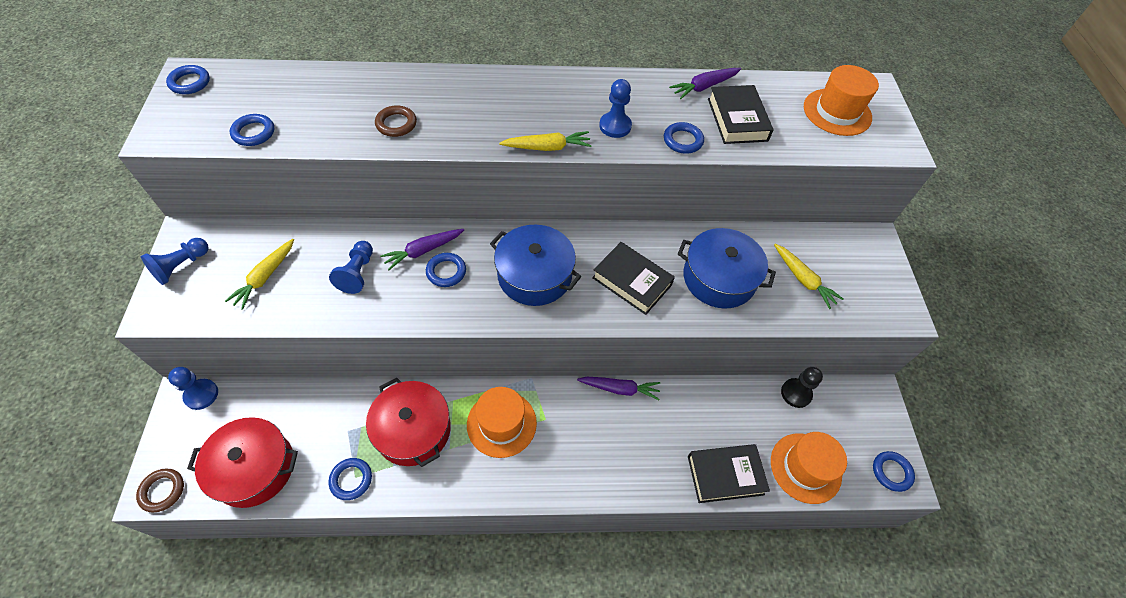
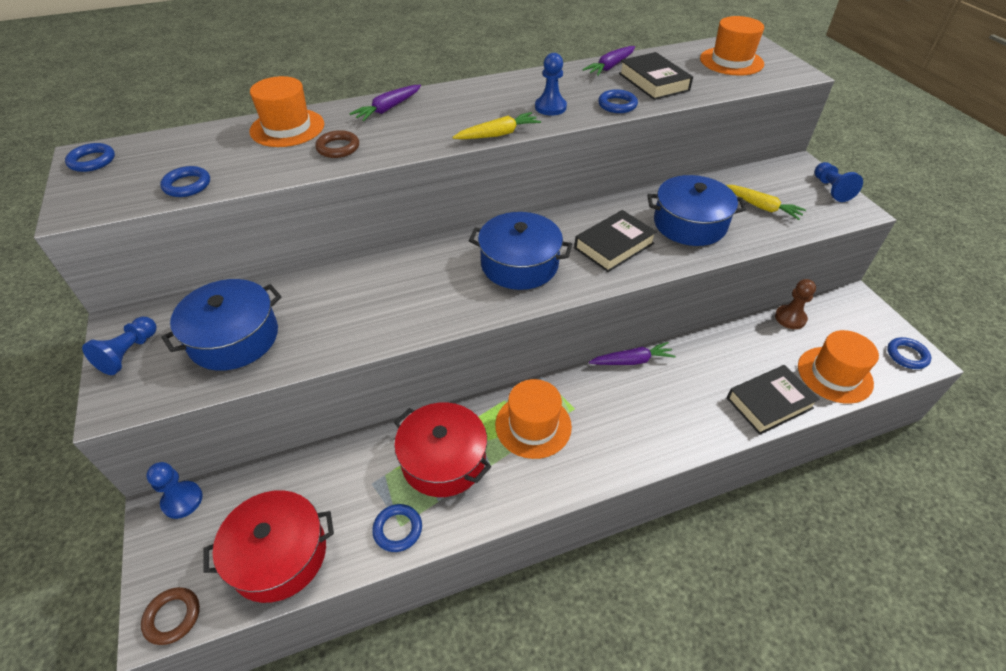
camera: 15 degrees left, 10 degrees down
(265, 277) = (234, 338): yellow carrot -> blue pot
(357, 273) = (336, 308): blue pawn -> blue pawn (831, 189)
(363, 87) = (287, 128): none -> orange hat
(423, 251) = (396, 272): purple carrot -> purple carrot (388, 109)
(446, 272) = (429, 283): blue ring -> none
(632, 281) = (614, 246): black book -> black book turned 60 degrees counterclockwise
(796, 393) = (790, 318): black pawn -> brown pawn

